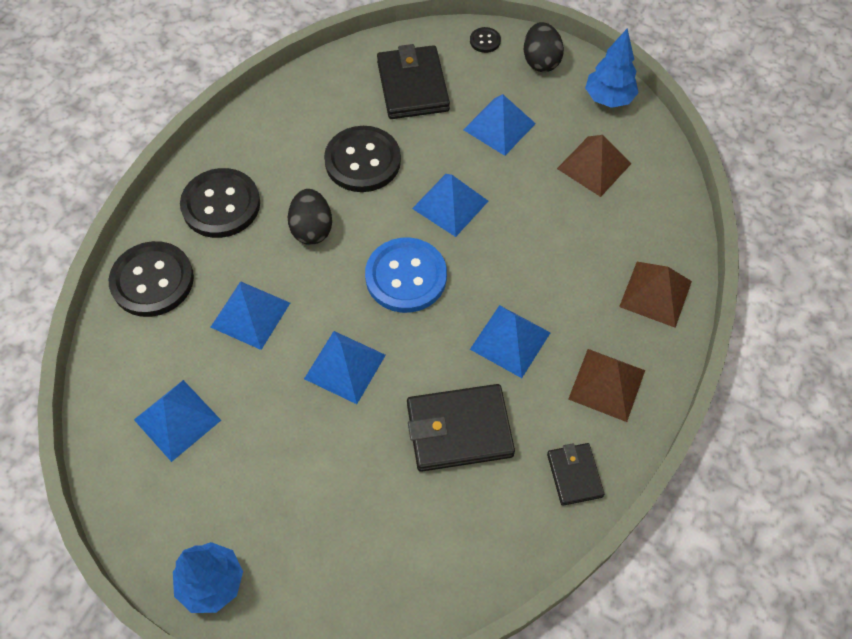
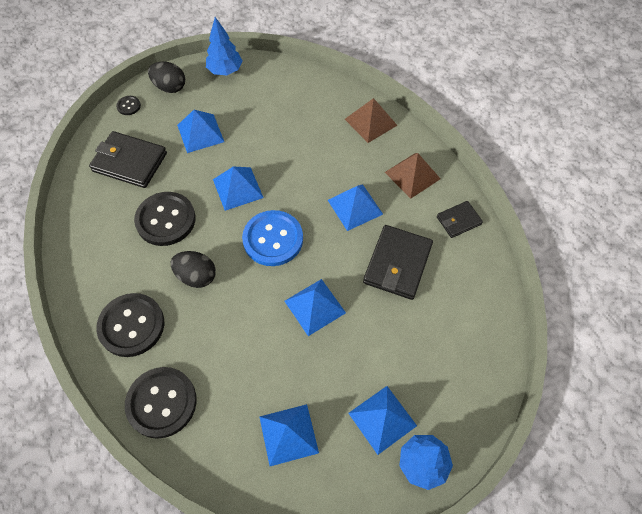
camera: 60 degrees left, 0 degrees up
(250, 314) = (237, 347): blue pyramid -> blue pyramid (382, 419)
(574, 475) = (458, 220): black wallet -> black wallet turned 45 degrees counterclockwise
(594, 166) = (266, 103): brown pyramid -> none

